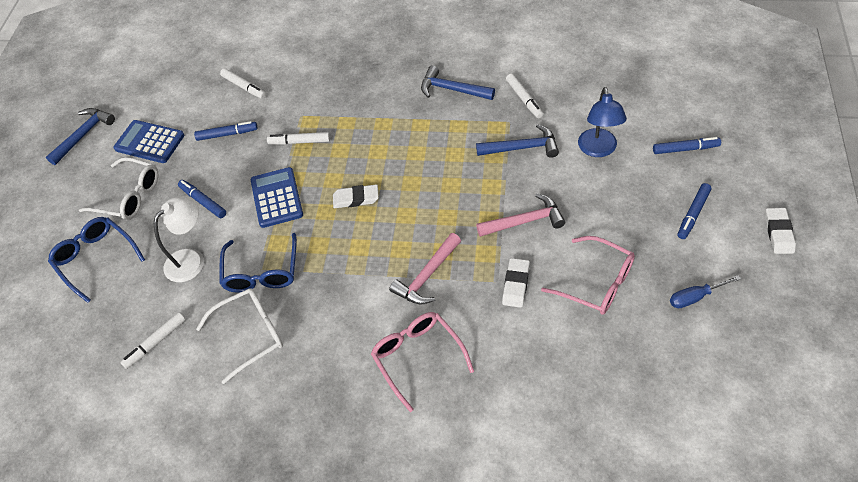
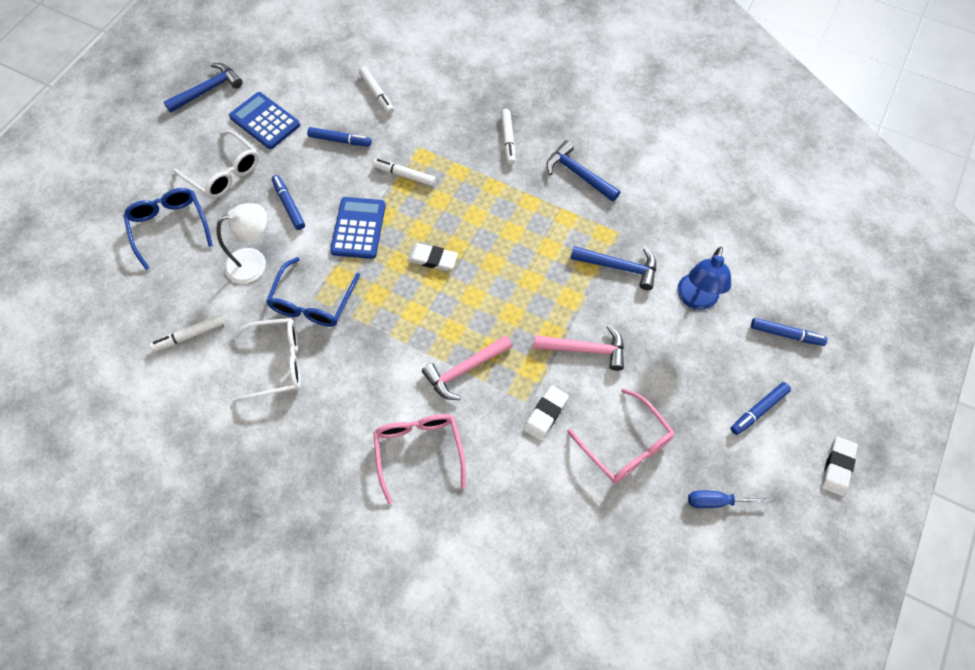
camera: 15 degrees right, 10 degrees up
(524, 99) = (646, 213): white marker -> white marker (508, 139)

